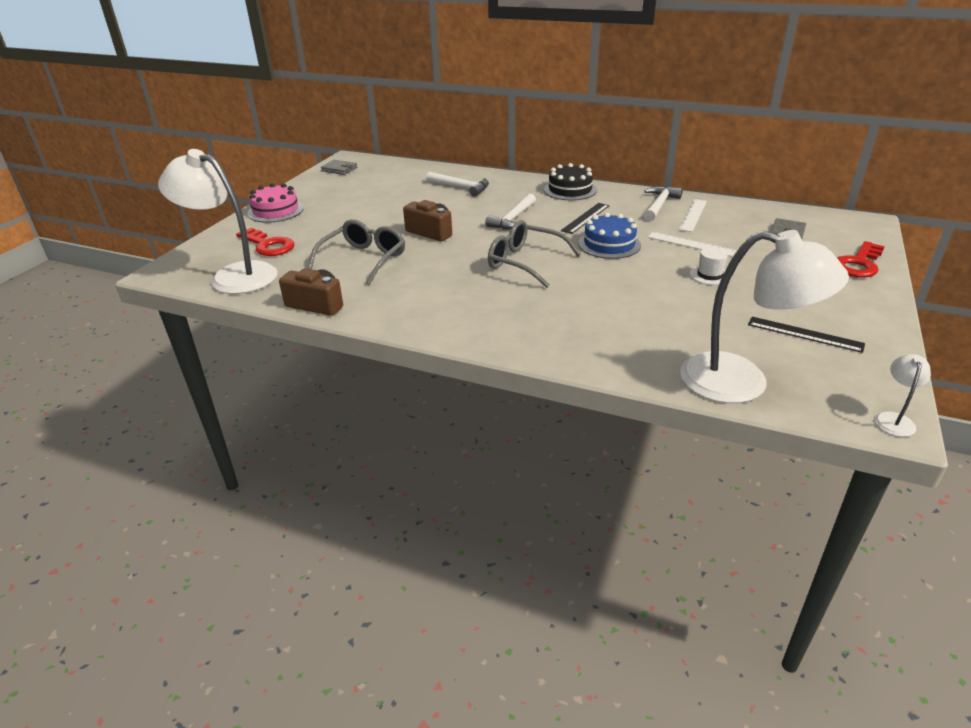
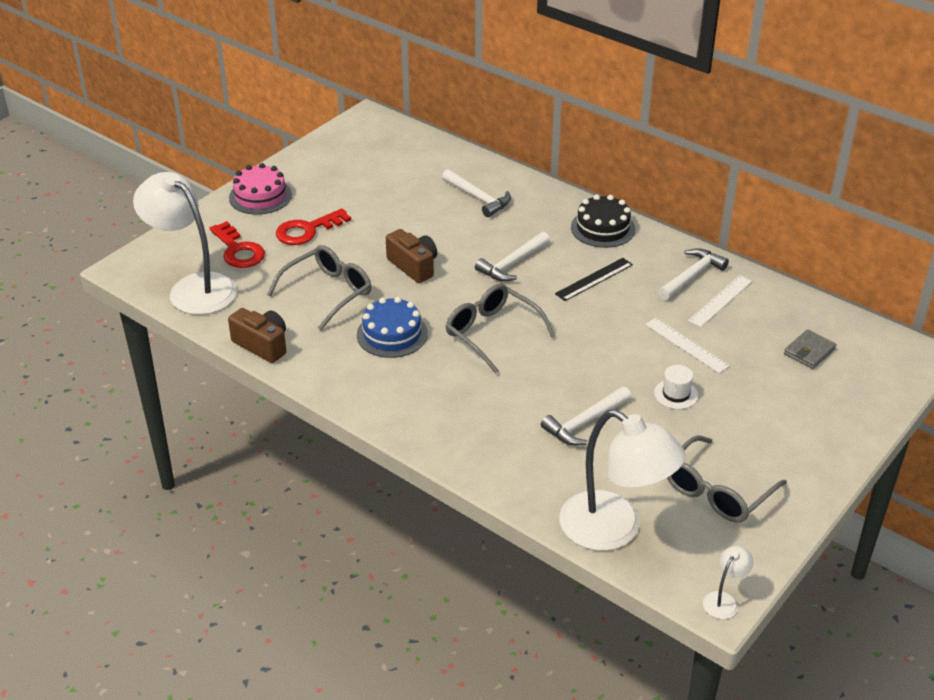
camera: 15 degrees right, 5 degrees up
(339, 169) = (352, 136): grey wallet -> none
(609, 244) = (596, 326): blue cake -> blue cake (392, 334)
(649, 308) = (584, 423): none -> white hammer
(804, 334) = (717, 491): black ruler -> grey glasses
(858, 264) = (851, 415): red key -> red key (307, 230)

